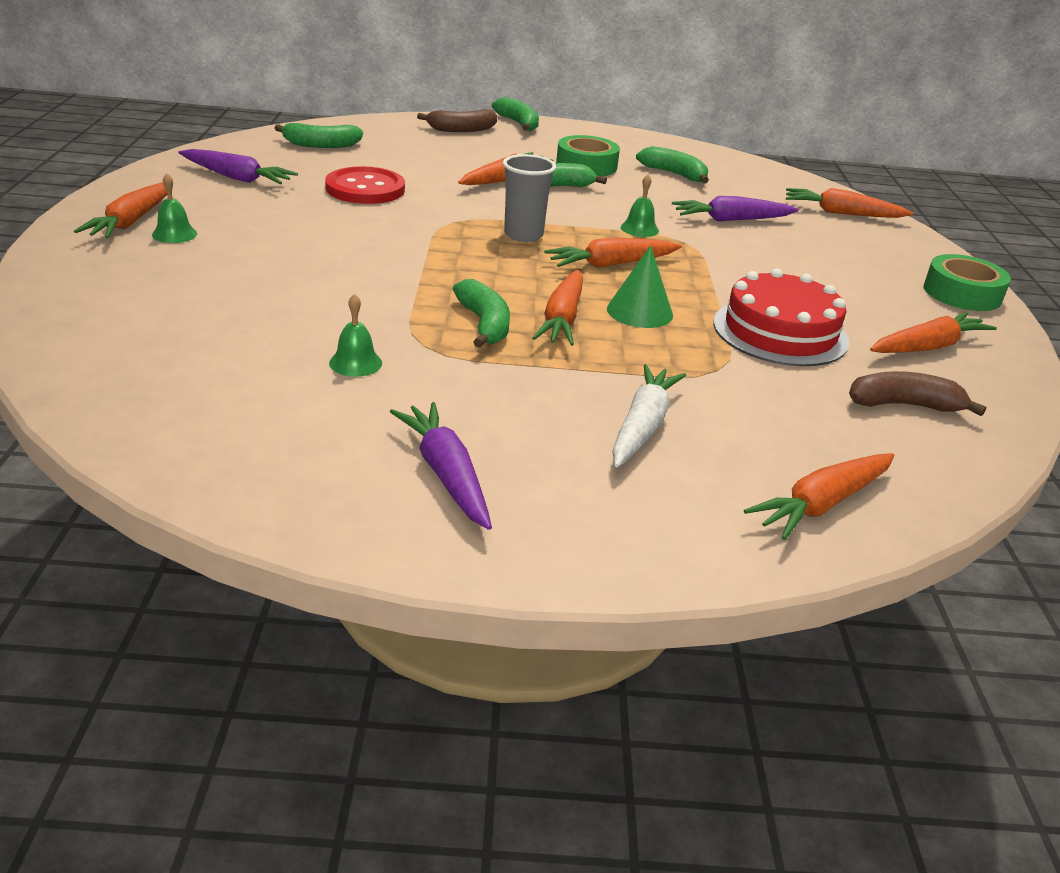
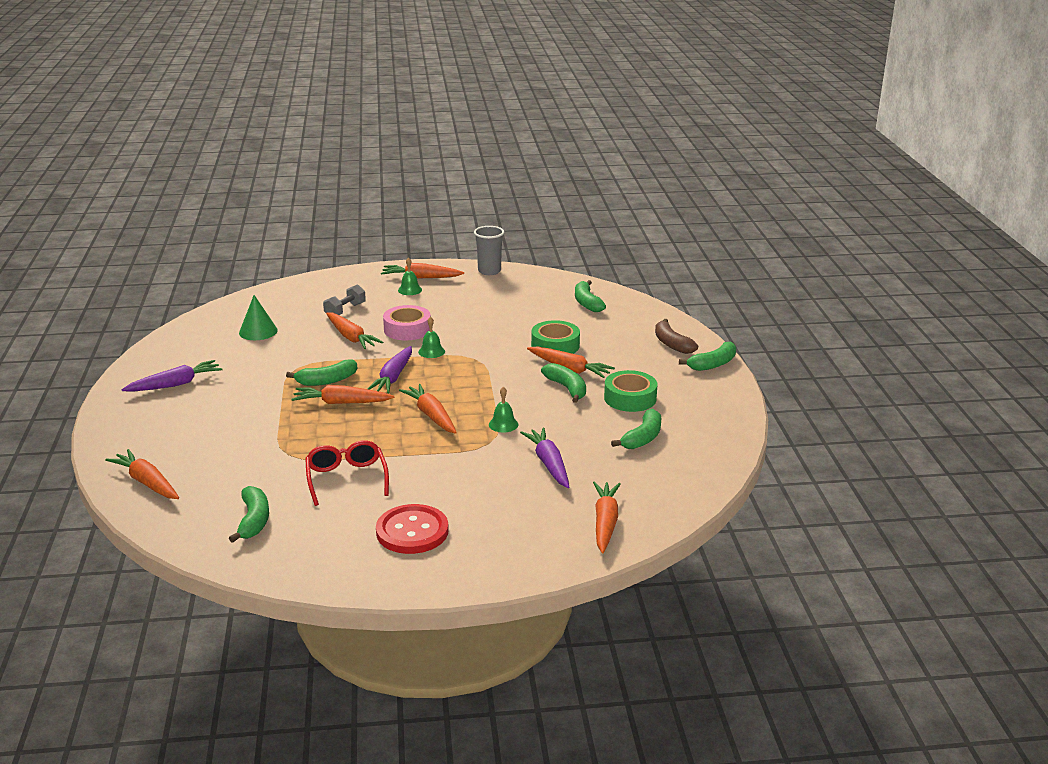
camera: 85 degrees right, 5 degrees down
(215, 289) = (345, 310): none -> grey dumbbell
(237, 178) = (505, 290): purple carrot -> purple carrot (393, 377)
(329, 251) = (407, 329): none -> pink tape
(355, 363) = (274, 353): green bell -> green bell (431, 351)
(365, 189) = (514, 326): red button -> red button (412, 531)
(523, 235) = (465, 383): grey cup -> grey cup (489, 271)
(639, 312) = (360, 427): green cone -> green cone (258, 331)
(642, 426) = (220, 431): white carrot -> none
(780, 332) = (346, 478): red cake -> red glasses
(904, 405) = (254, 520): brown banana -> green banana
(927, 347) = (340, 541): orange carrot -> orange carrot (351, 337)
(962, 293) = (447, 572): green tape -> green tape (555, 345)

